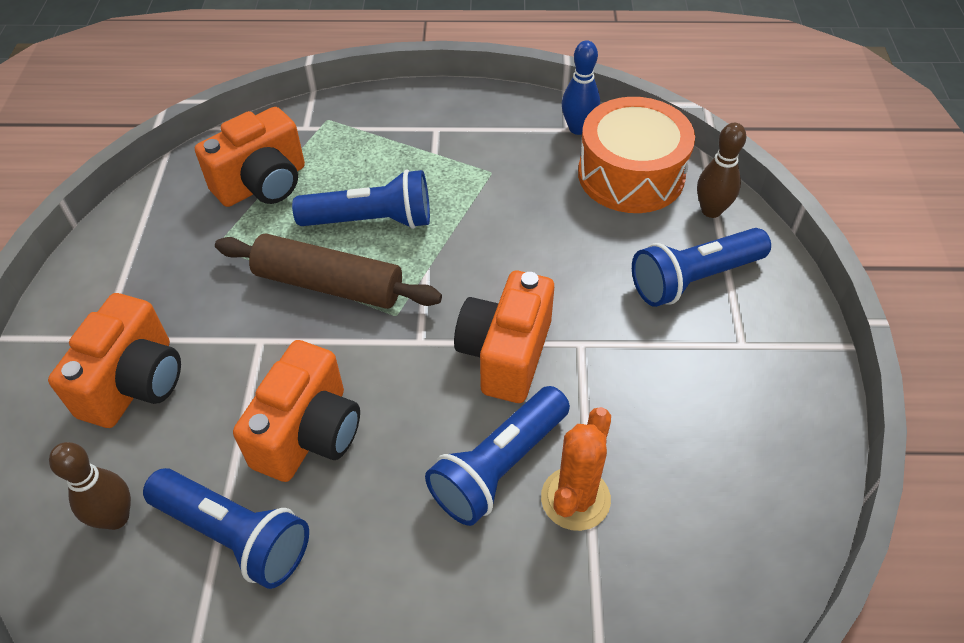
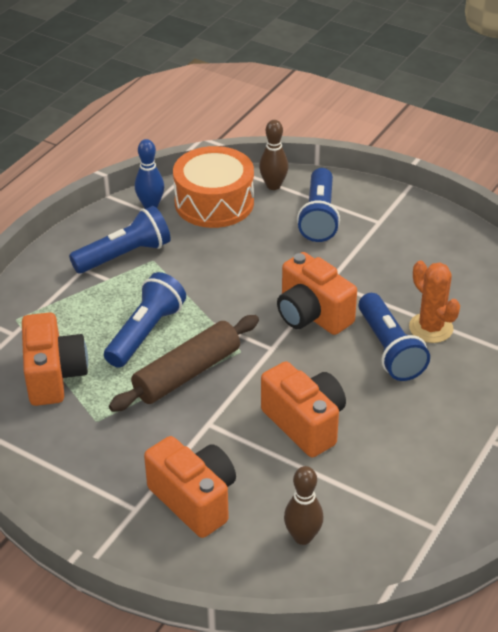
camera: 60 degrees left, 10 degrees down
(234, 535) = (356, 481): blue flashlight -> blue flashlight (124, 255)

